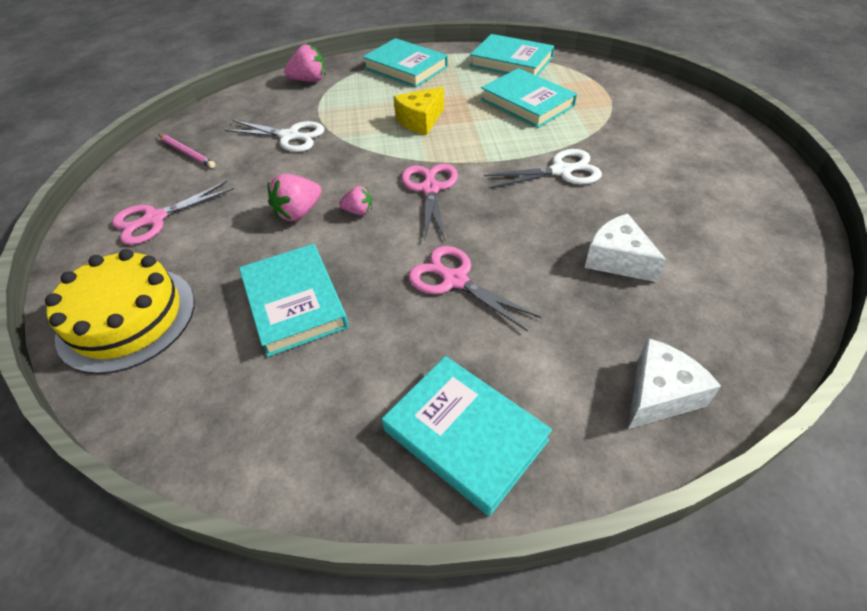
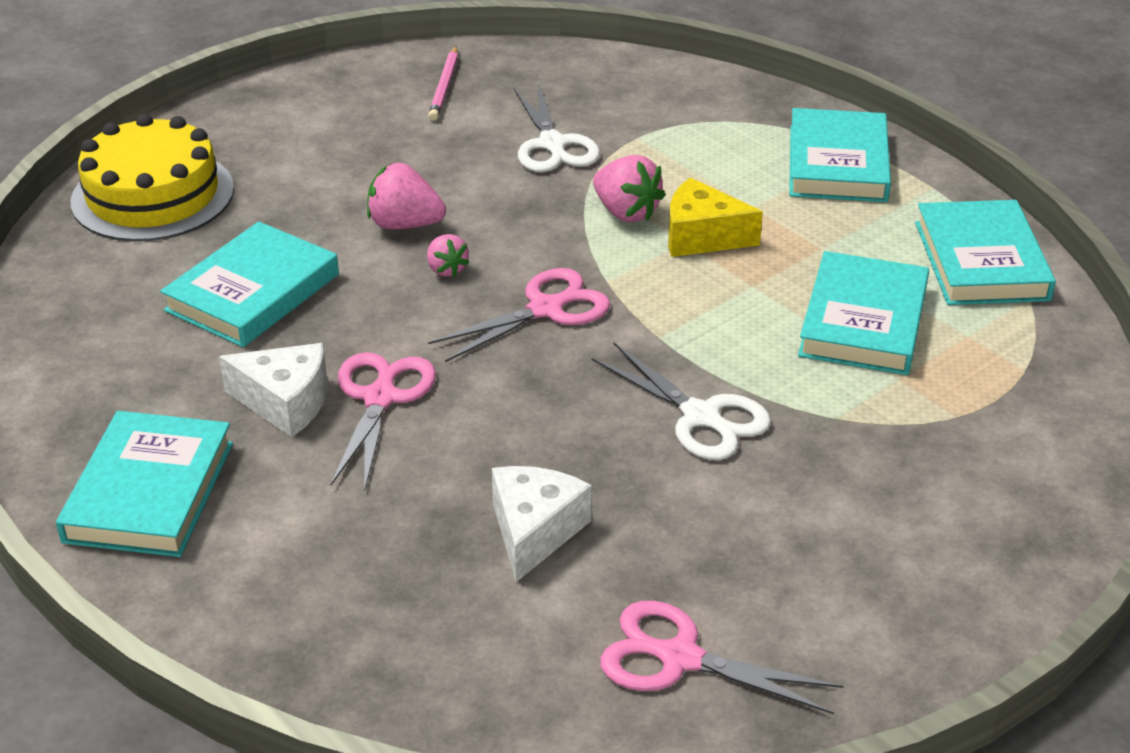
camera: 55 degrees right, 10 degrees down
(154, 219) = (307, 130): pink scissors -> pink scissors (678, 657)
(309, 80) = (704, 96): pink strawberry -> pink strawberry (626, 212)
(659, 394) = (305, 632): white cheese -> white cheese (285, 402)

